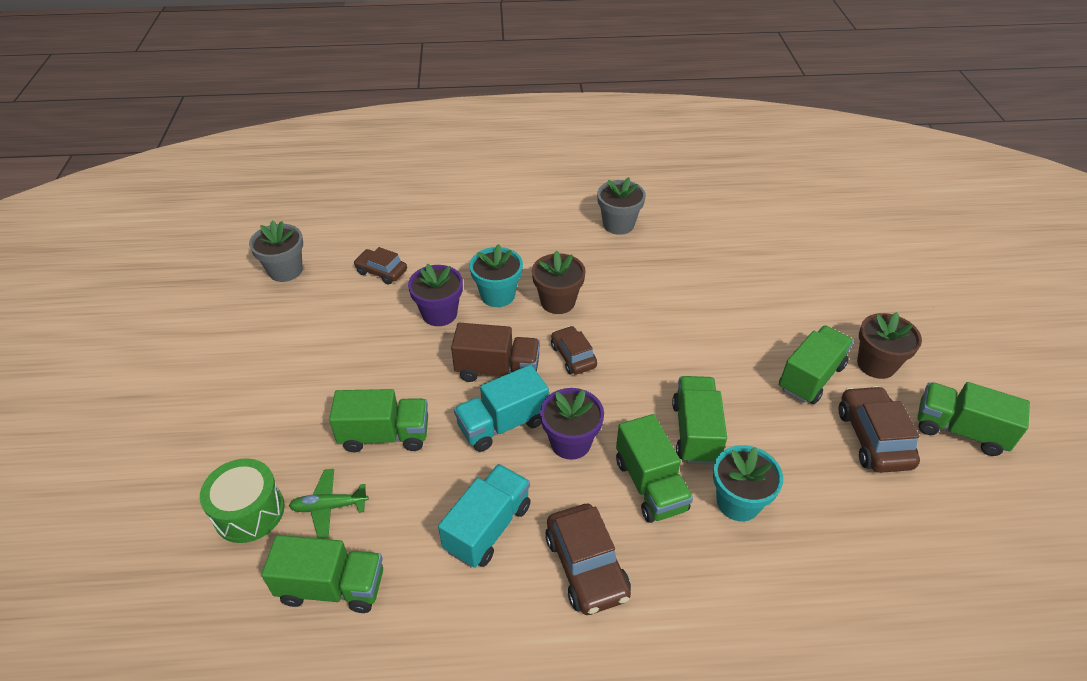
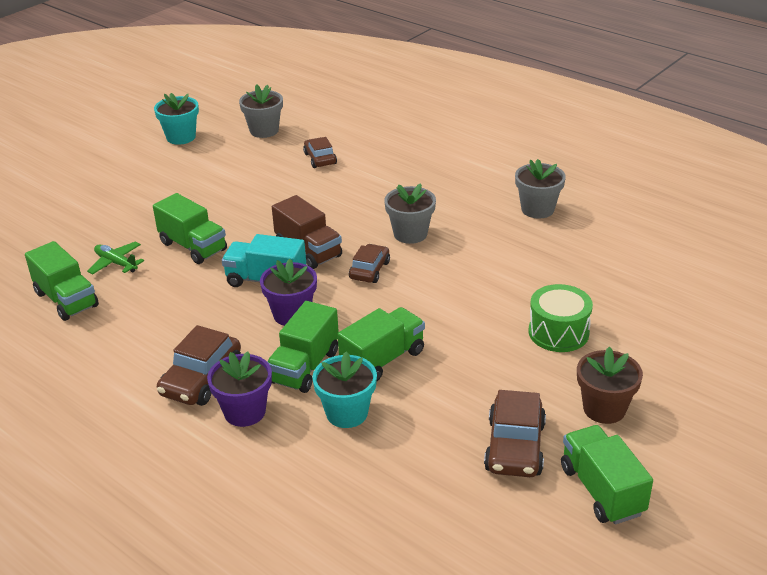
camera: 45 degrees right, 10 degrees down
(249, 511) = (78, 242): green drum -> green drum (558, 332)
(439, 313) = (320, 200): purple flower pot -> purple flower pot (244, 412)
(488, 527) = (178, 325): turquoise truck -> none
(498, 295) = (375, 209): turquoise flower pot -> turquoise flower pot (181, 137)
(558, 302) = (410, 234): brown flower pot -> grey flower pot
(810, 377) = (530, 383): green truck -> none
(873, 438) = (515, 447): brown car -> brown car turned 150 degrees clockwise

